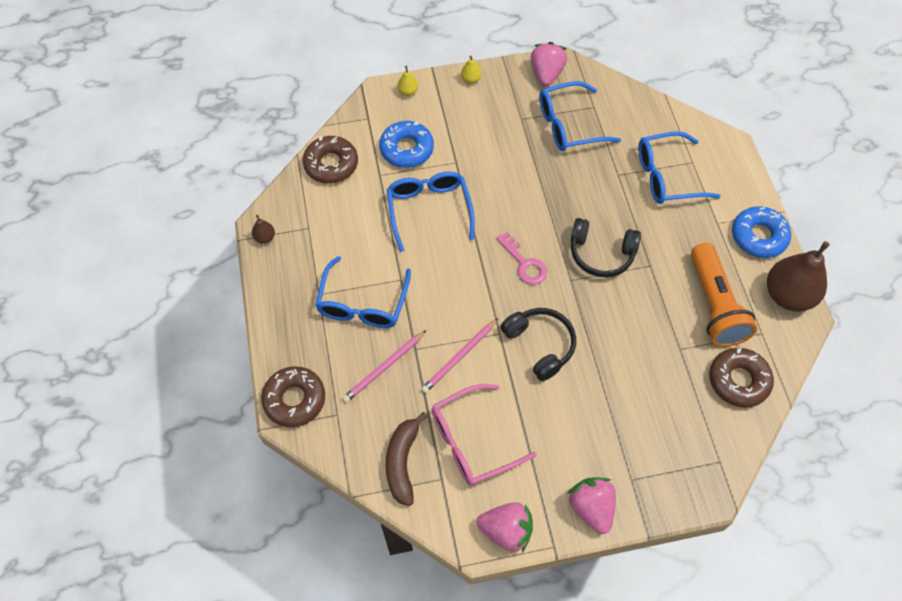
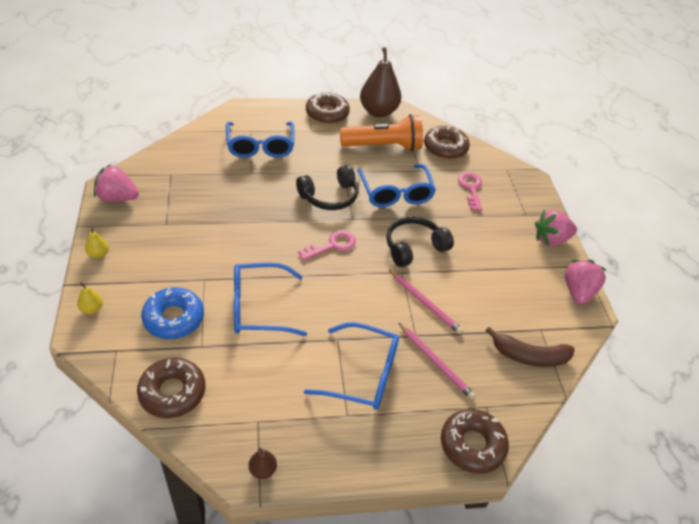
camera: 90 degrees left, 15 degrees down
(473, 440) = (504, 303): pink glasses -> none
(569, 125) = (186, 192): blue glasses -> blue glasses (395, 192)
(601, 254) = (329, 196): black headphones -> black headphones turned 45 degrees clockwise
(663, 411) = (471, 188): none -> pink key
(758, 236) = (327, 113): blue donut -> brown donut

